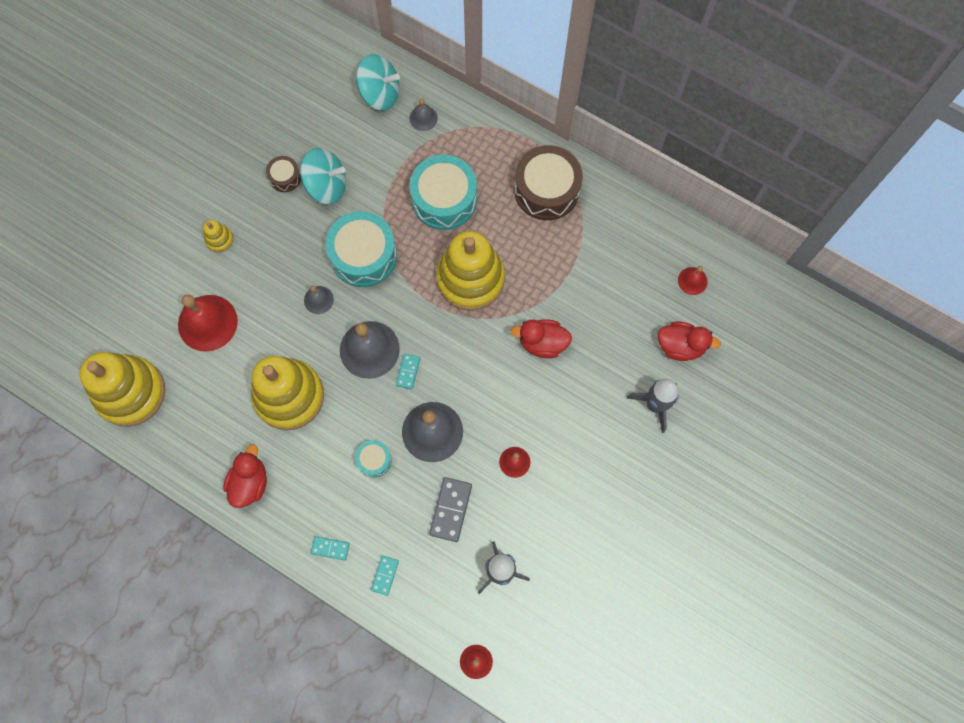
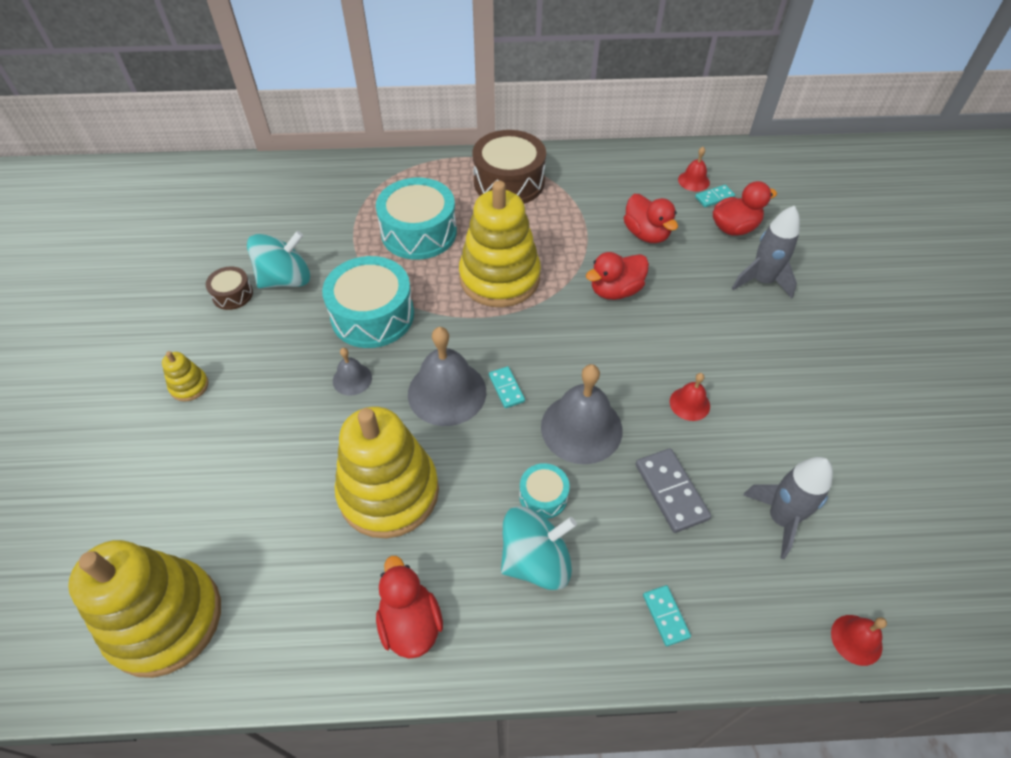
camera: 35 degrees left, 20 degrees down
(207, 322) = (228, 476): red bell -> none
(330, 548) = (574, 631): turquoise domino -> turquoise domino (714, 197)
(380, 94) = (289, 188): turquoise spinning top -> turquoise spinning top (536, 560)
(423, 118) = (347, 186): grey bell -> none
(608, 308) = (646, 234): none -> red duck

